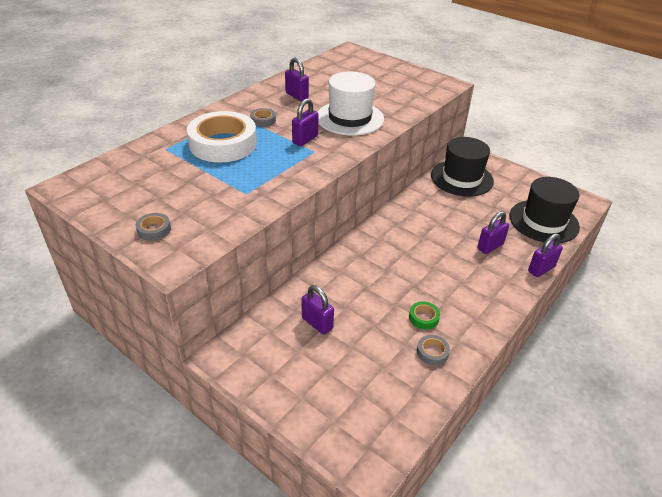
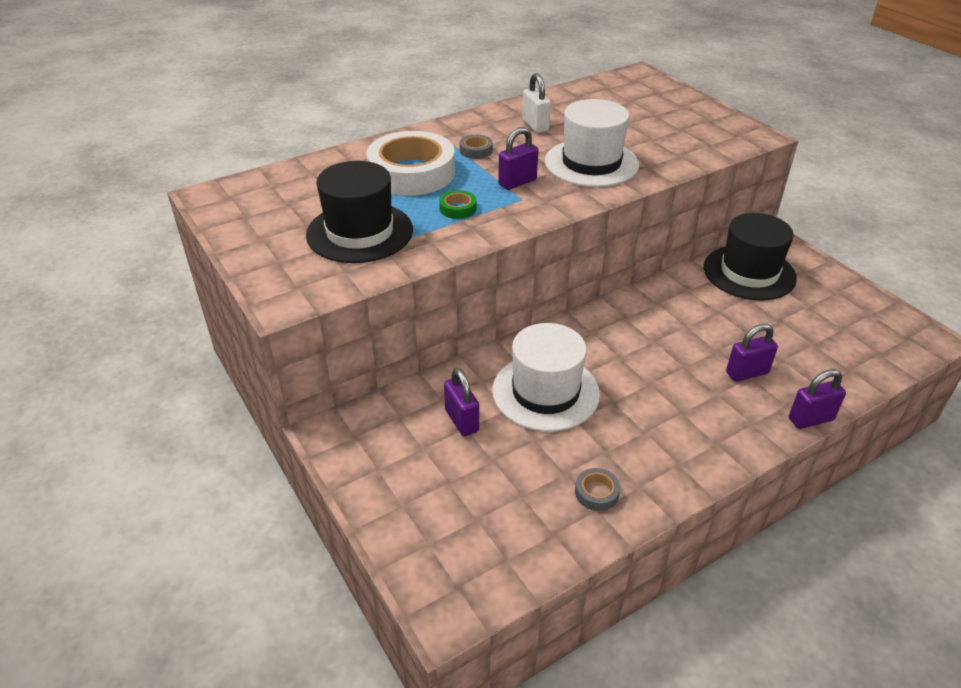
camera: 20 degrees right, 0 degrees up
(154, 230) = (282, 261): grey tape -> none
(297, 96) = (535, 125): purple padlock -> white padlock
(366, 288) = (545, 392): none -> white hat
(423, 318) = (605, 446): green tape -> green tape (458, 208)
(543, 221) = (848, 354): black hat -> black hat (360, 232)

